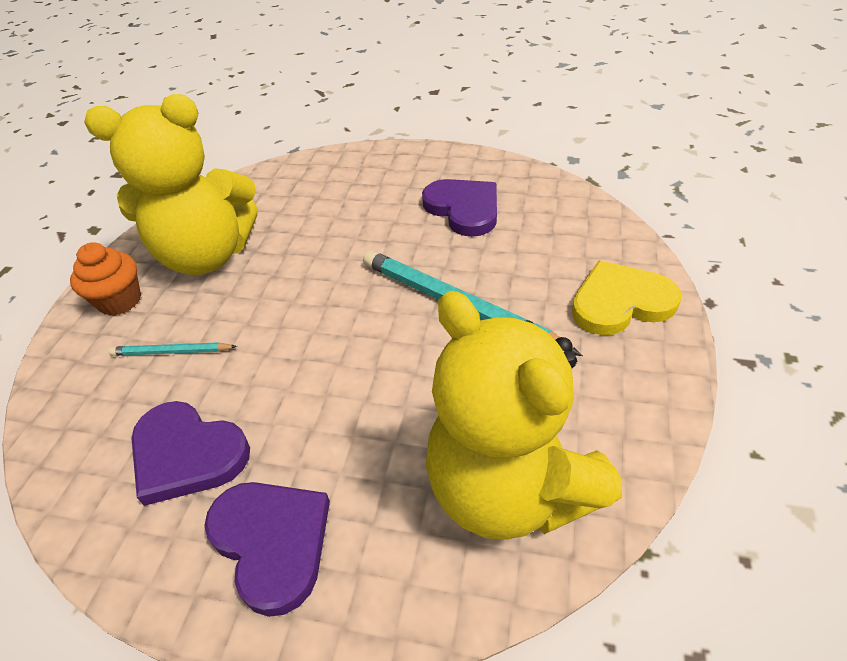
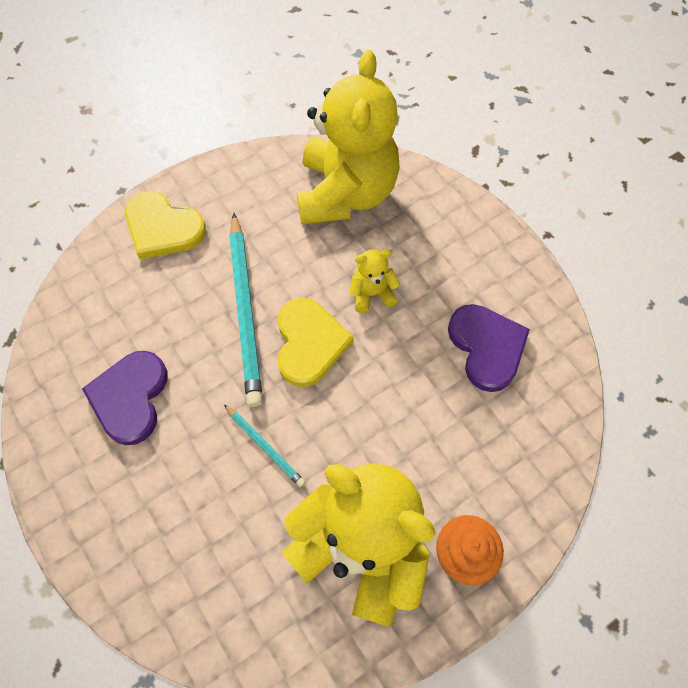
camera: 140 degrees left, 20 degrees up
(172, 352) = (452, 446): turquoise pencil -> turquoise pencil (264, 446)
(272, 542) = (472, 260): purple heart -> none
(359, 407) = (372, 293): none -> yellow teddy bear
(374, 326) = (309, 343): none -> yellow heart

